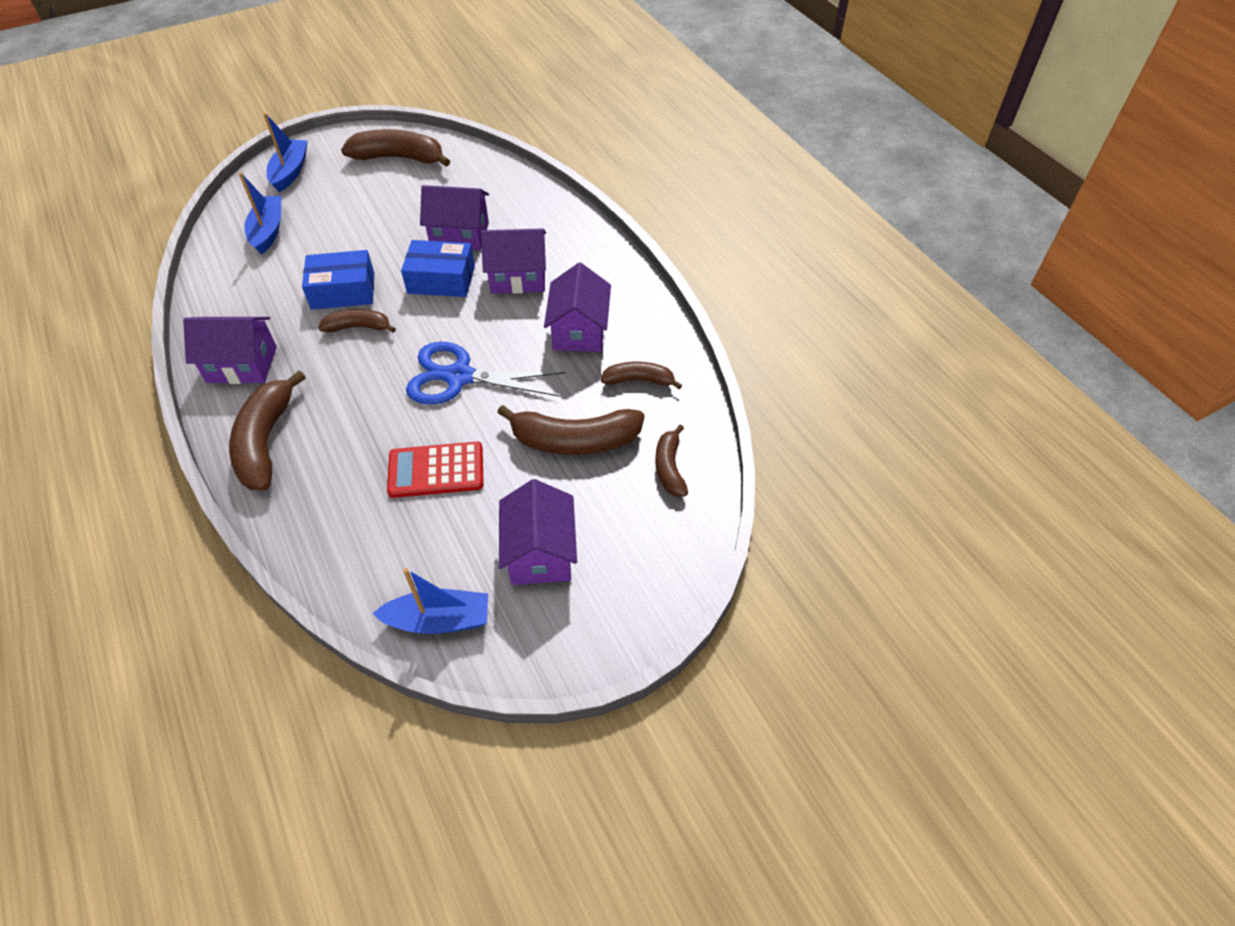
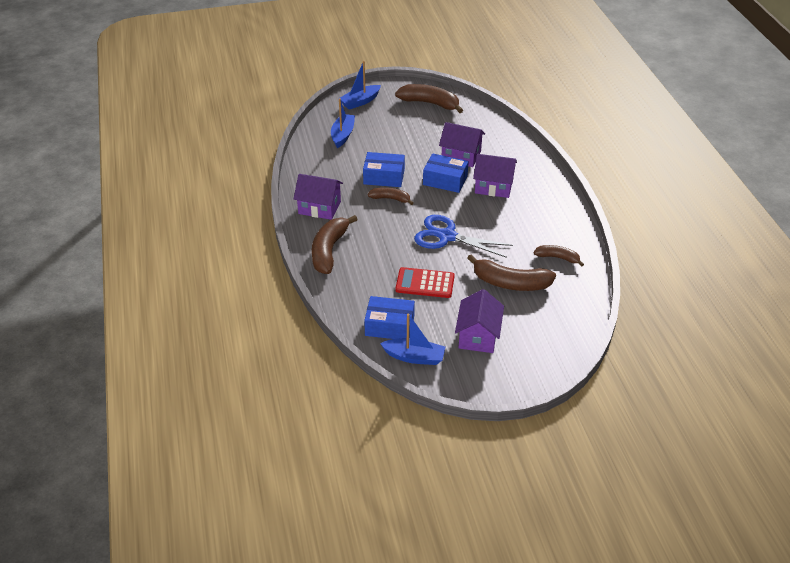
camera: 15 degrees right, 10 degrees down
(290, 172) = (360, 102): blue boat -> blue boat turned 150 degrees counterclockwise
(387, 566) = (389, 326): none -> blue box
(579, 331) = (526, 224): purple house -> none
(669, 467) = (565, 308): brown banana -> none

